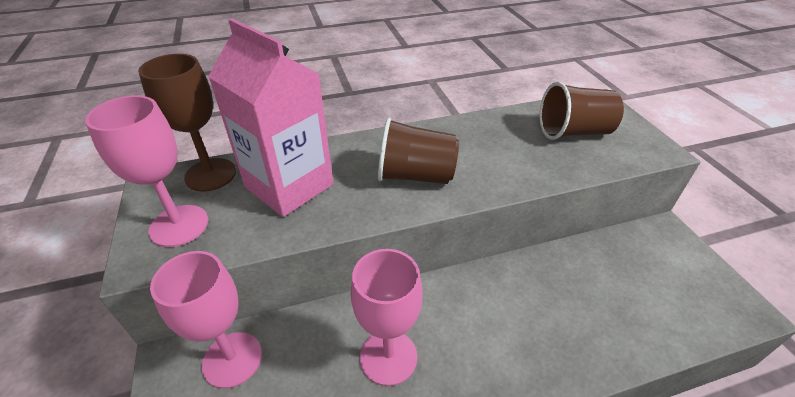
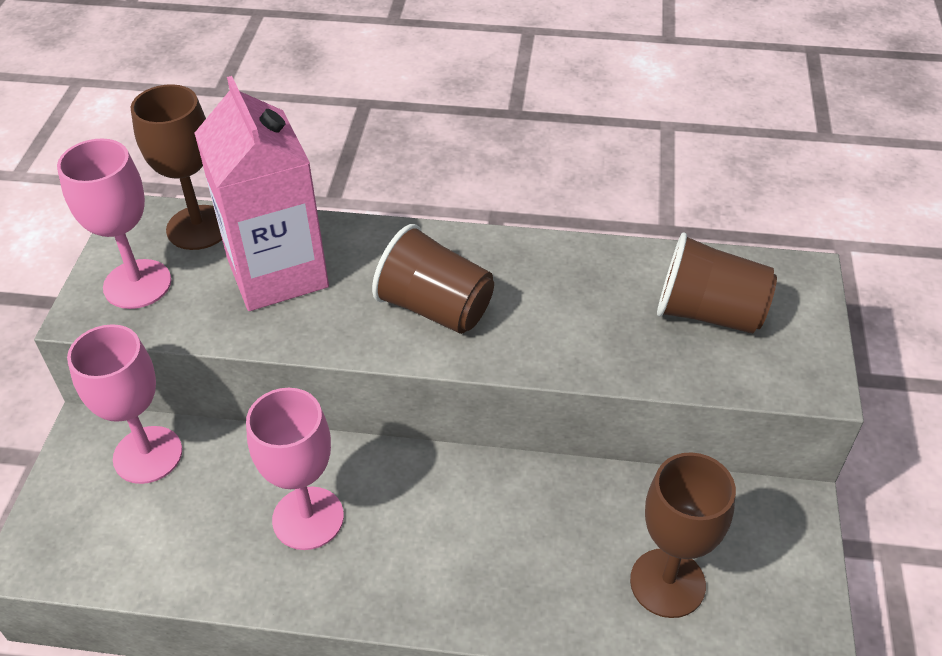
camera: 25 degrees right, 5 degrees up
(643, 302) = (667, 583): none -> brown goblet

